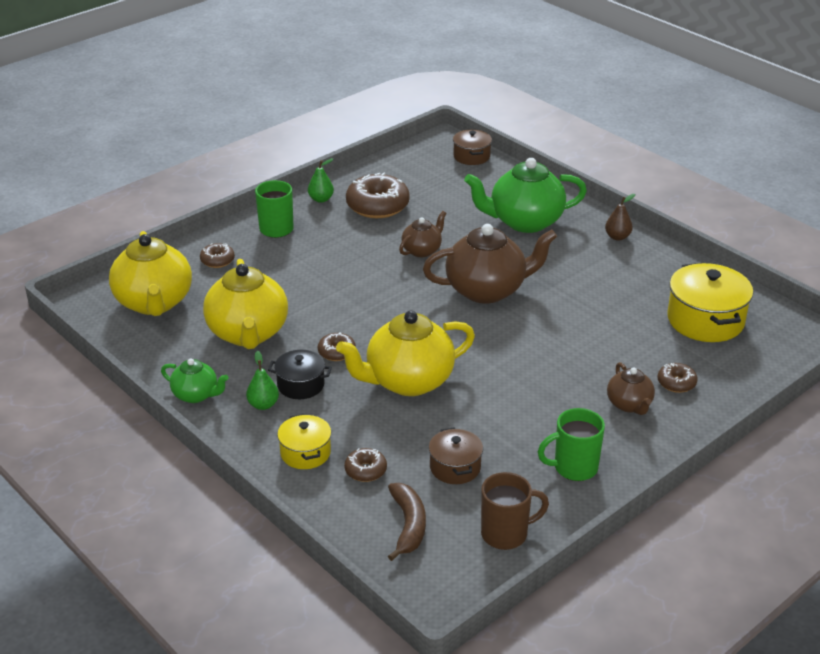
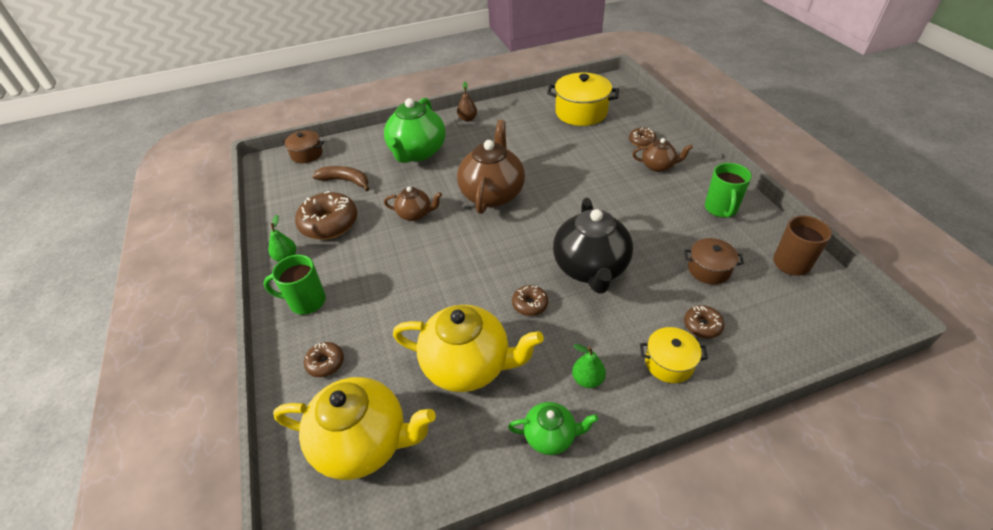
camera: 65 degrees left, 10 degrees up
(196, 395) = (551, 436): green teapot -> green teapot turned 45 degrees clockwise
(301, 385) = (567, 342): black pot -> none
(408, 381) = (590, 268): yellow teapot -> black teapot
(408, 525) = (777, 316): brown banana -> brown banana (345, 181)
(422, 250) = (415, 214): brown teapot -> brown teapot turned 120 degrees clockwise

